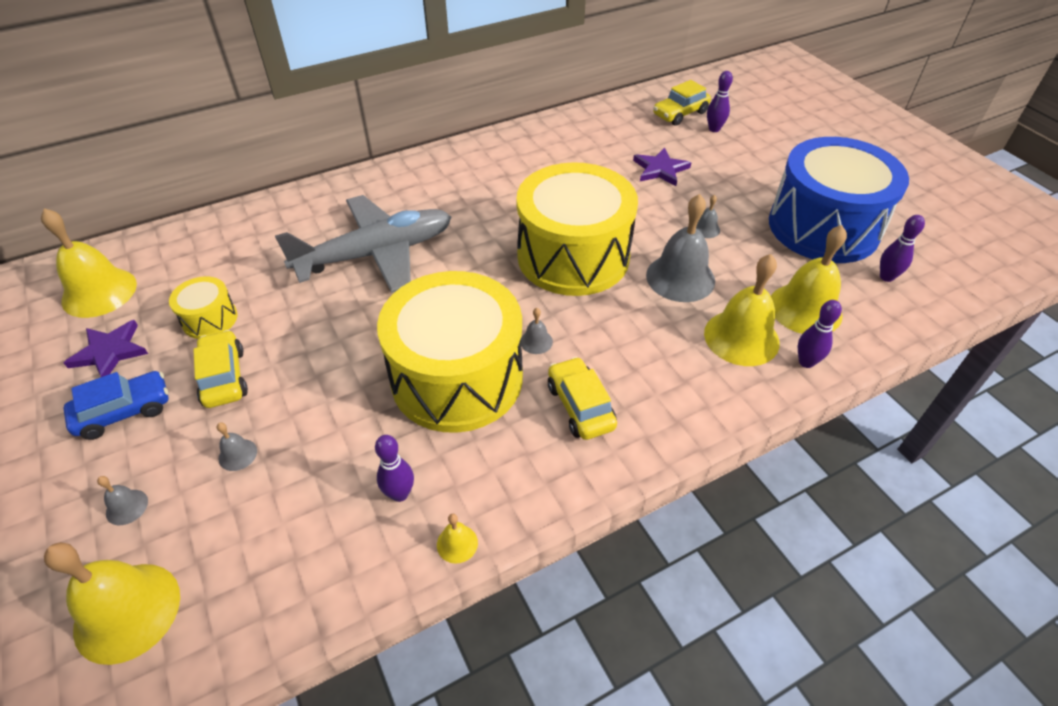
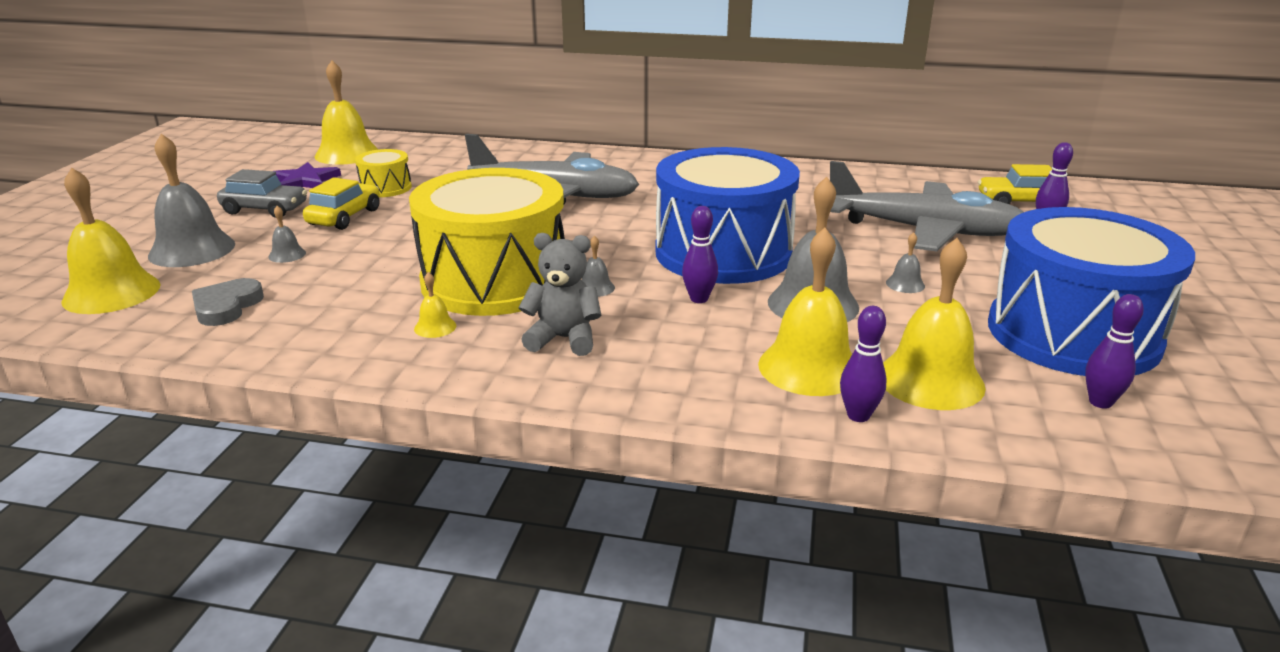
camera: 40 degrees right, 20 degrees down
(124, 412) = (265, 209): blue car -> grey car
(127, 507) = (192, 250): grey bell -> grey bell, size x2.28
(274, 549) = (226, 306): none -> grey heart
(399, 494) = (344, 320): purple bowling pin -> purple bowling pin (699, 299)
(457, 543) = (332, 364): yellow bell -> yellow bell (435, 327)
(573, 256) = (723, 253): yellow drum -> blue drum
(580, 406) = (563, 339): yellow car -> grey teddy bear
(660, 169) = (923, 231): purple star -> grey plane

